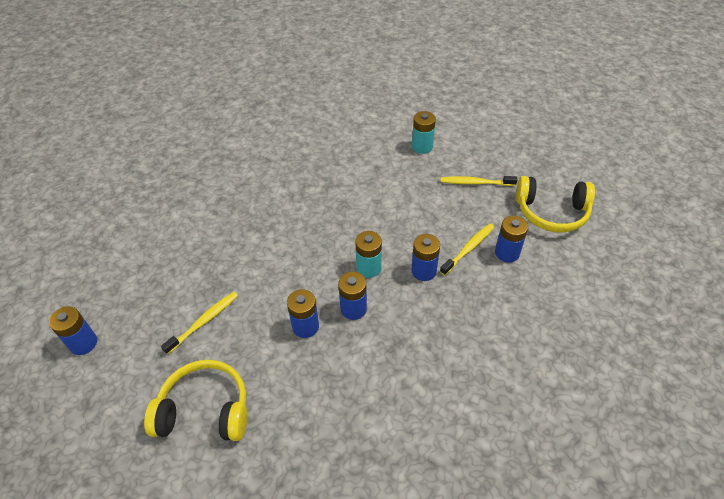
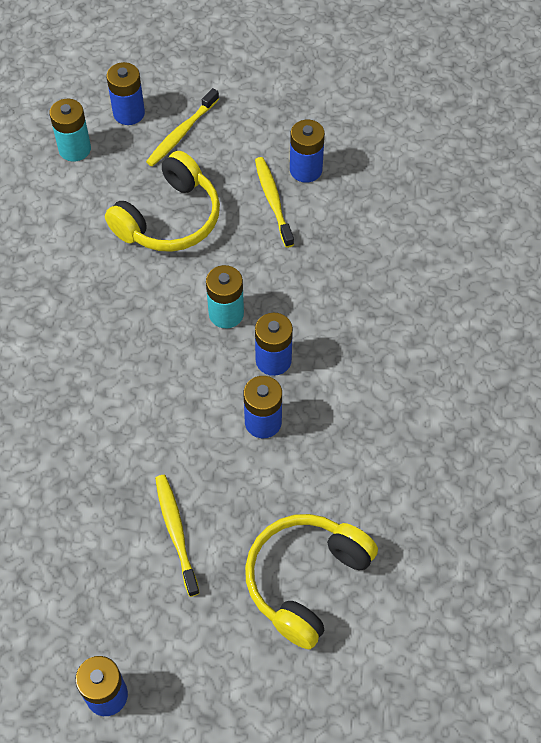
camera: 60 degrees left, 10 degrees up
(423, 271) = (271, 262): blue battery -> blue battery (129, 113)
(551, 212) = (282, 94): yellow headphones -> yellow headphones (170, 219)

